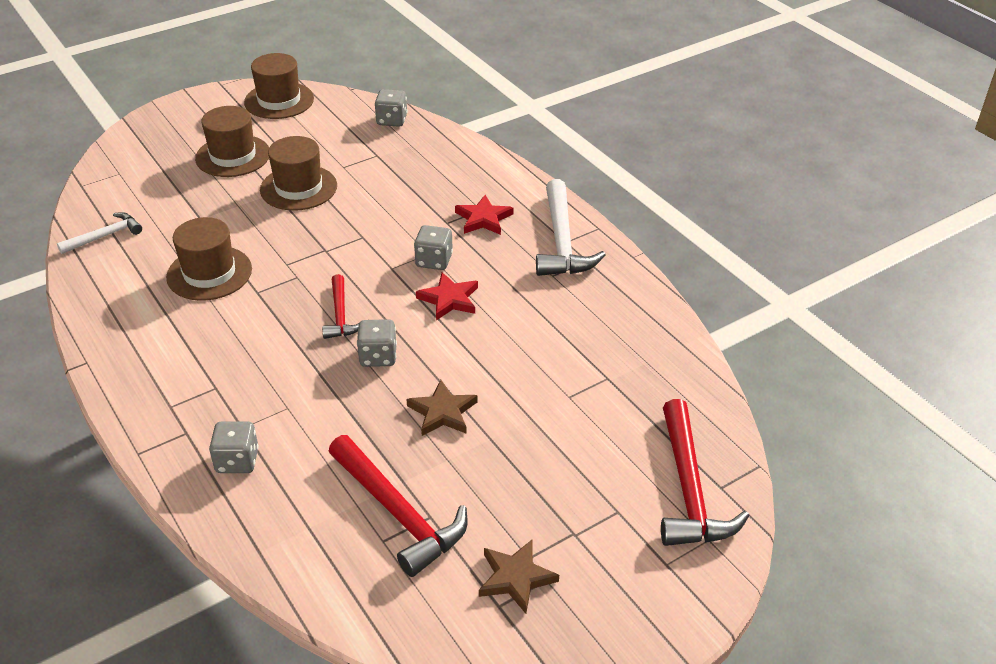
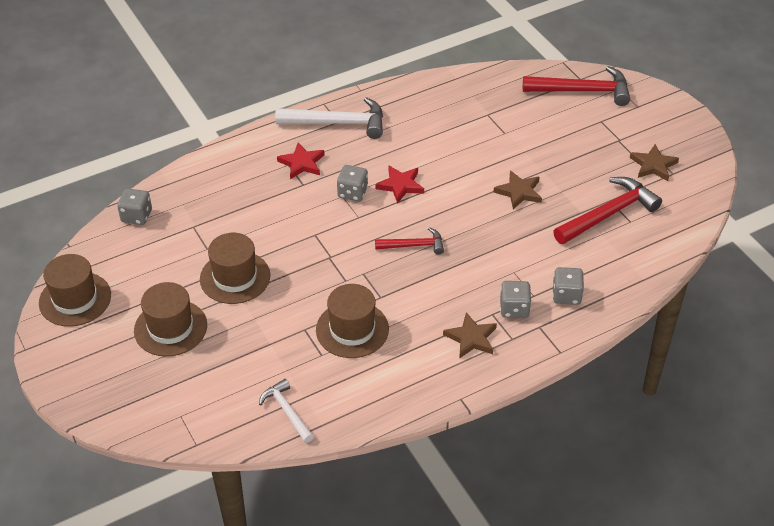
camera: 85 degrees left, 5 degrees up
(178, 369) = (471, 338): none -> brown star
(378, 356) = (462, 224): grey dice -> grey dice (514, 309)

